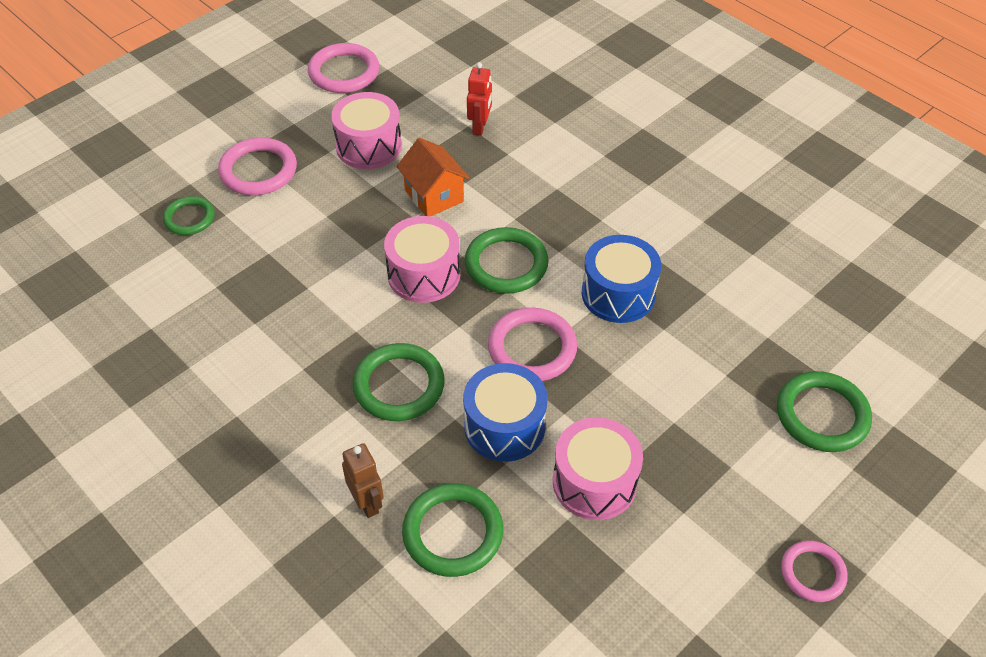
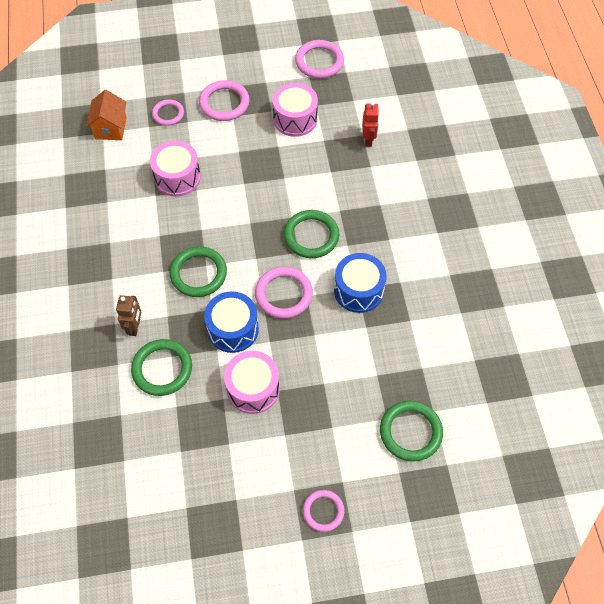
camera: 35 degrees right, 10 degrees up
(189, 218) = (168, 114): green ring -> pink ring
(424, 274) = (262, 216): pink drum -> pink drum (177, 177)
(434, 196) = (306, 171): orange house -> orange house (110, 128)
(480, 127) = (368, 140): red robot -> red robot turned 45 degrees counterclockwise

